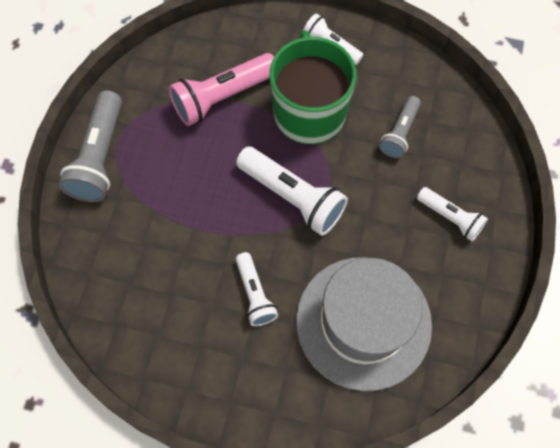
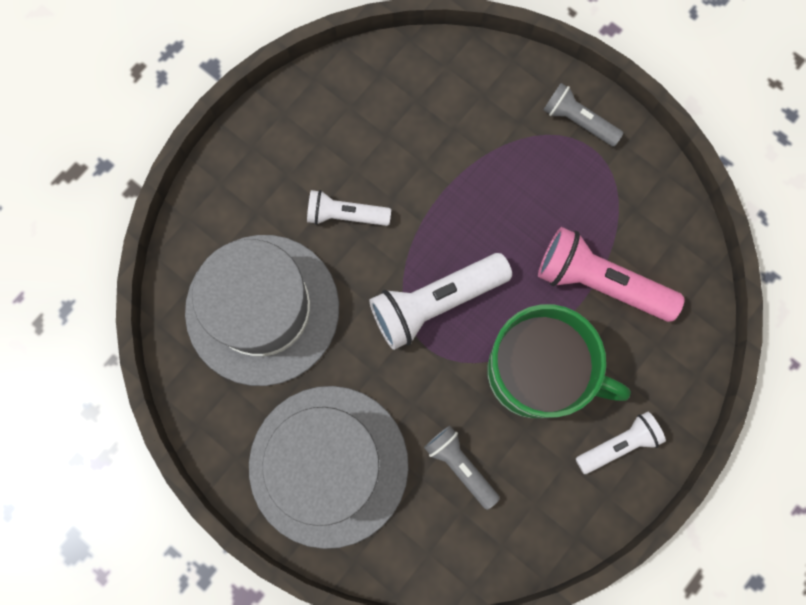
camera: 115 degrees right, 10 degrees up
(99, 157) = (578, 121): grey flashlight -> grey flashlight, size x0.60
(222, 97) = (600, 282): pink flashlight -> pink flashlight turned 60 degrees counterclockwise
(450, 218) = (328, 465): white flashlight -> grey hat

